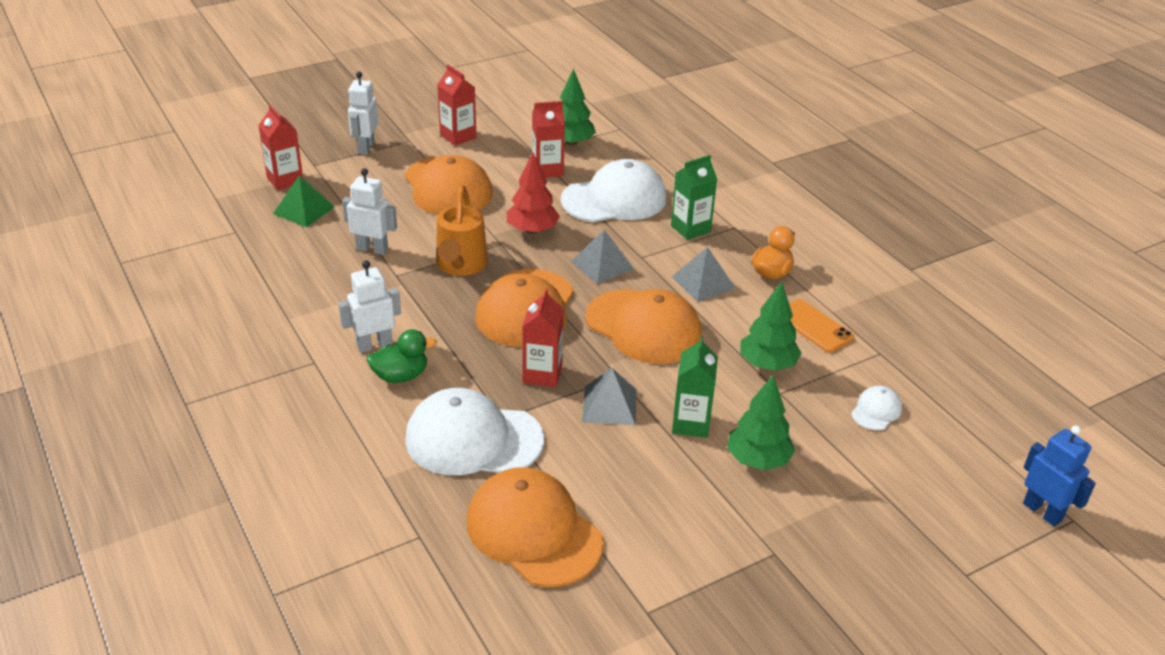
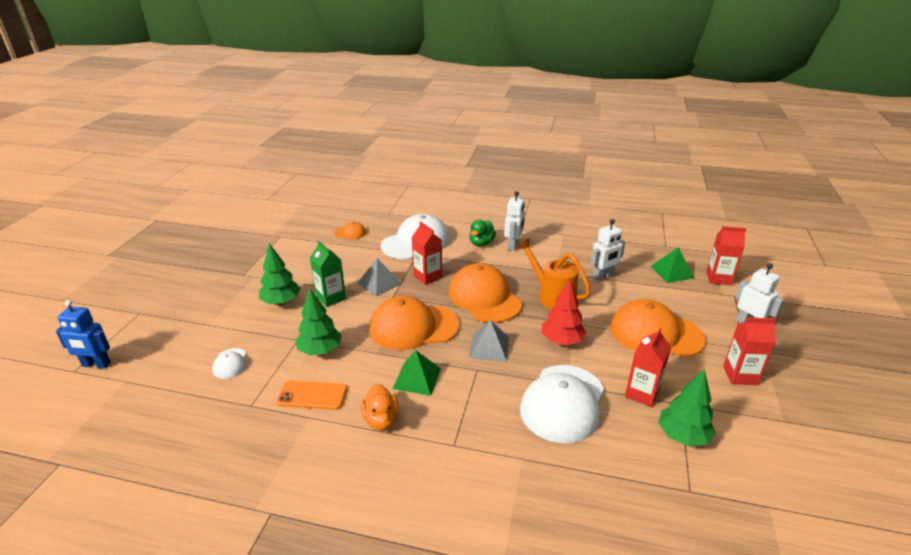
camera: 135 degrees right, 5 degrees down
(534, 531) = (350, 233): orange cap -> orange cap, size x0.45
(690, 229) = (480, 417): green carton -> none
(703, 282) = (417, 378): grey pyramid -> green pyramid

